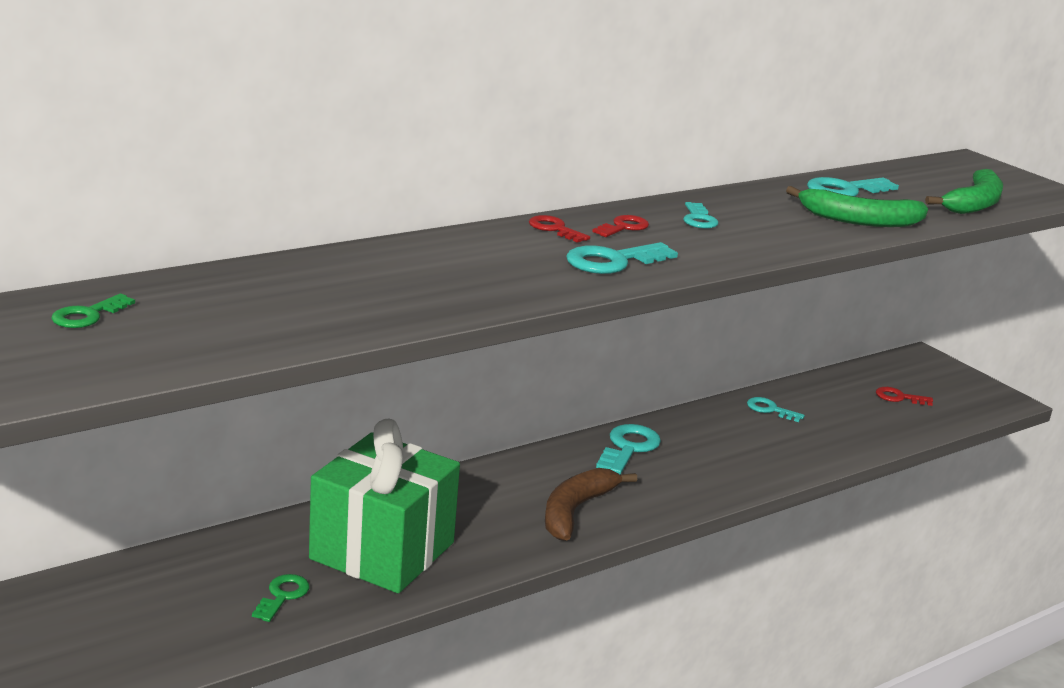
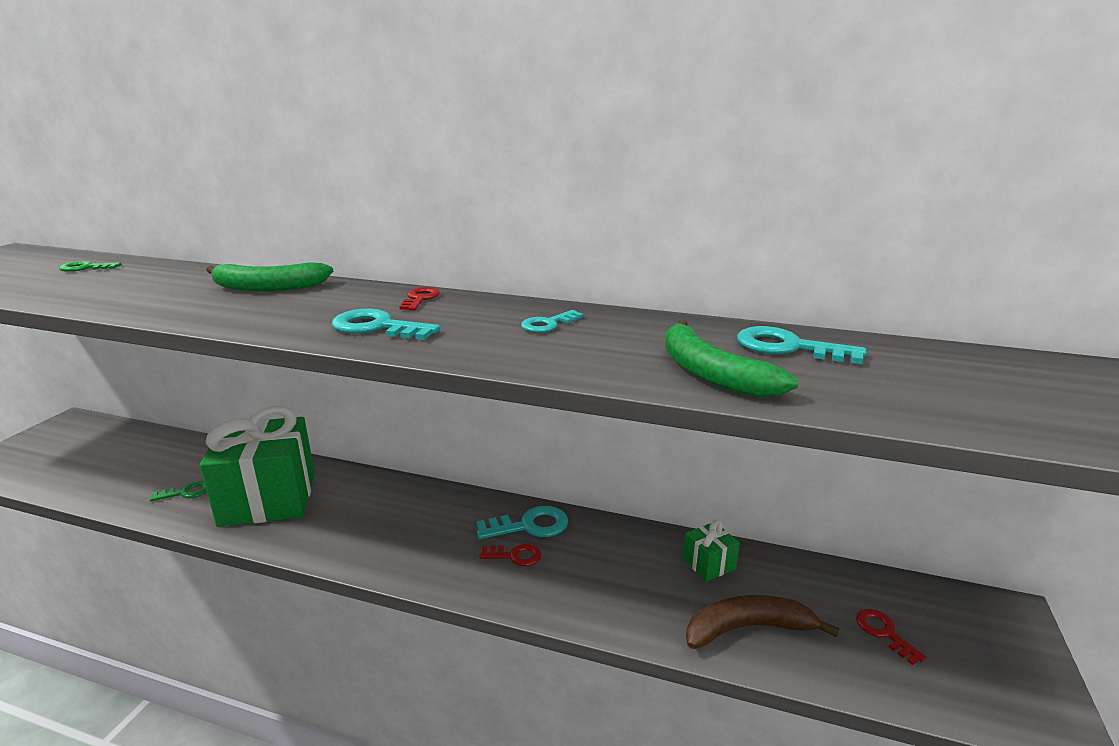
camera: 55 degrees right, 0 degrees up
(575, 511) = (401, 544): brown banana -> brown banana (748, 628)
(623, 227) = (469, 311): red key -> red key (515, 556)
(770, 410) = (709, 564): turquoise key -> green gift
(974, 204) = (945, 409): green banana -> green banana (268, 287)

